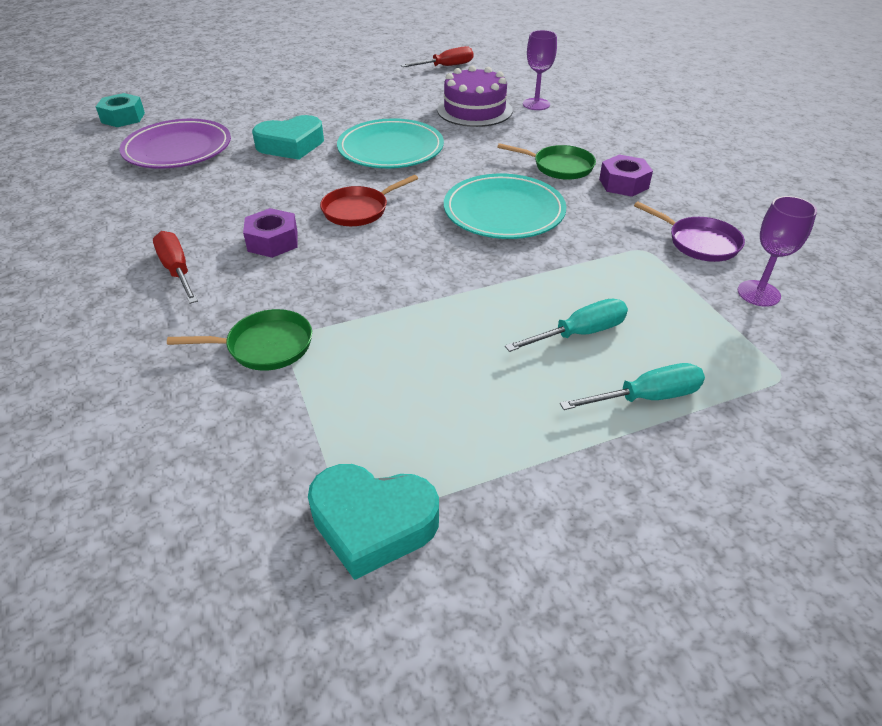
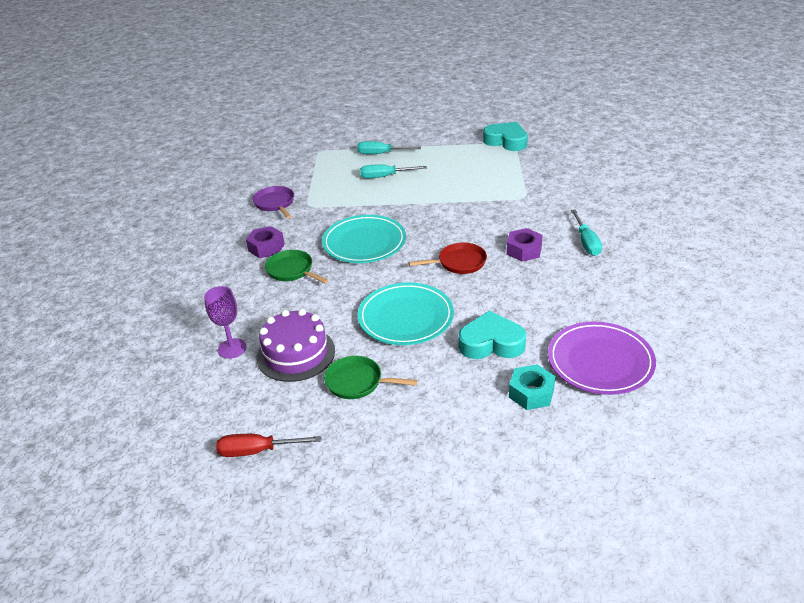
camera: 155 degrees left, 5 degrees down
(123, 118) = (672, 434): turquoise nut -> turquoise nut (531, 393)
(177, 270) = (586, 242): red screwdriver -> turquoise screwdriver
(265, 346) = (537, 196): green pan -> green pan (357, 382)
(758, 293) = (283, 177): purple goblet -> none

